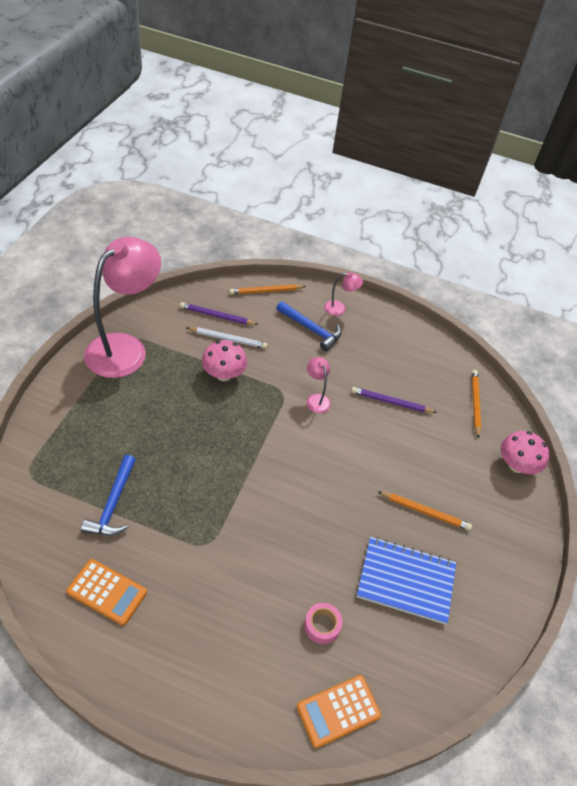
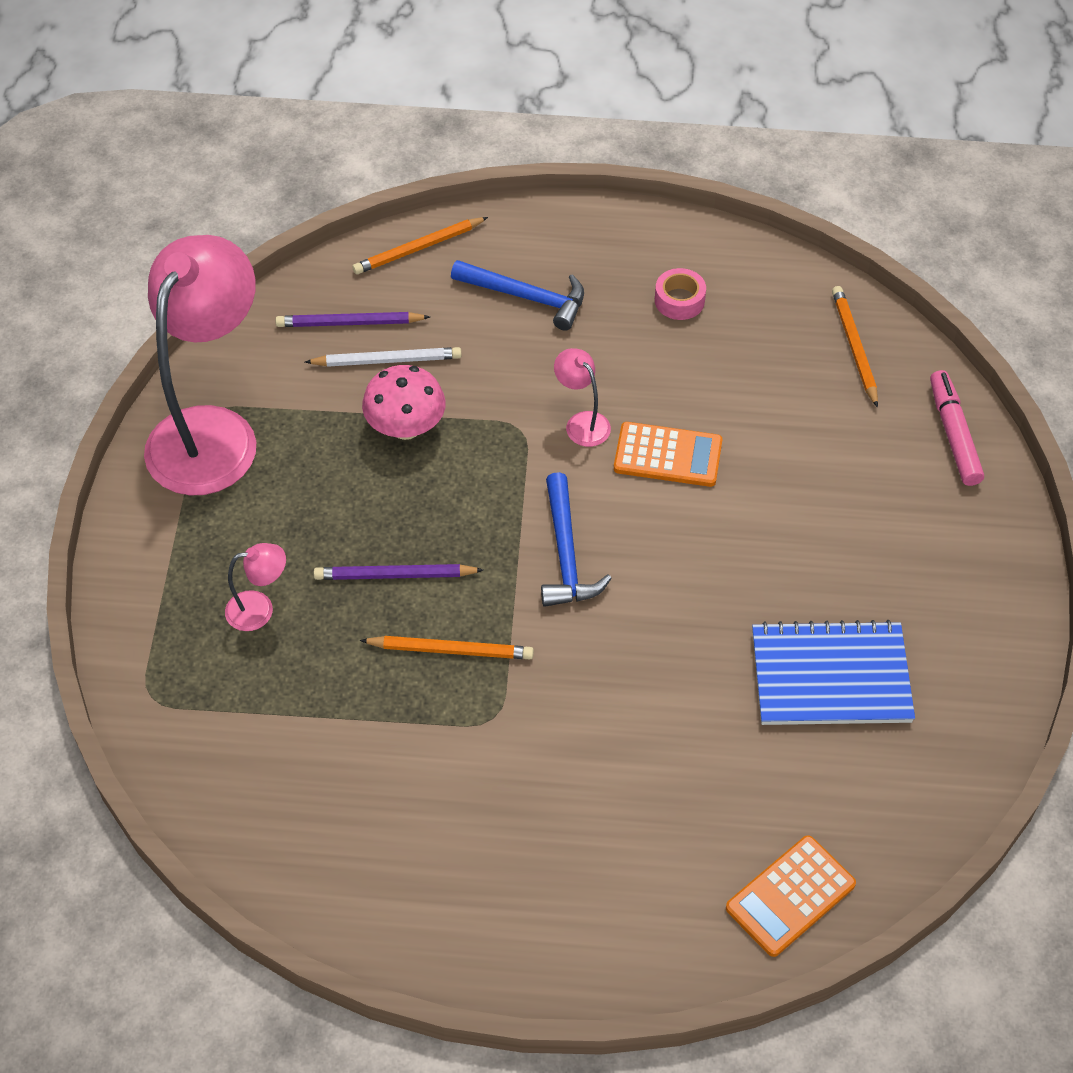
camera: 10 degrees left, 5 degrees up
(107, 592) = (367, 840): orange calculator -> orange calculator (668, 455)
(113, 504) = (314, 703): blue hammer -> blue hammer (566, 554)
(322, 626) = (723, 784): pink tape -> pink tape (679, 300)
(339, 309) = (563, 242): pink lamp -> pink lamp (260, 609)
(391, 402) = (711, 389): purple pencil -> purple pencil (395, 575)
(425, 512) = (827, 558): orange pencil -> orange pencil (450, 650)
(516, 465) = (953, 434): pink mushroom -> pink marker

